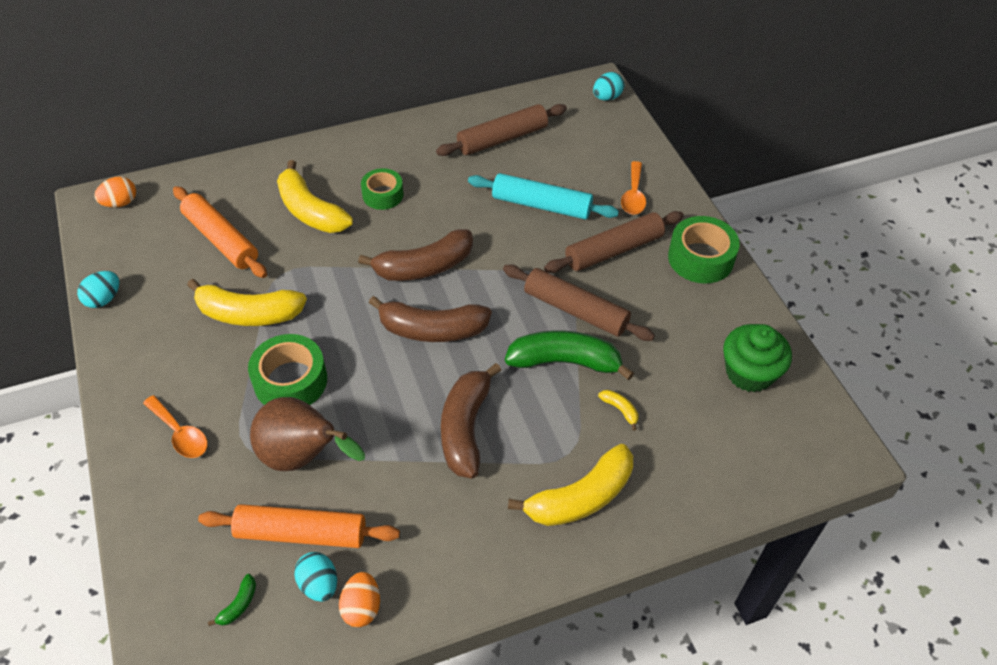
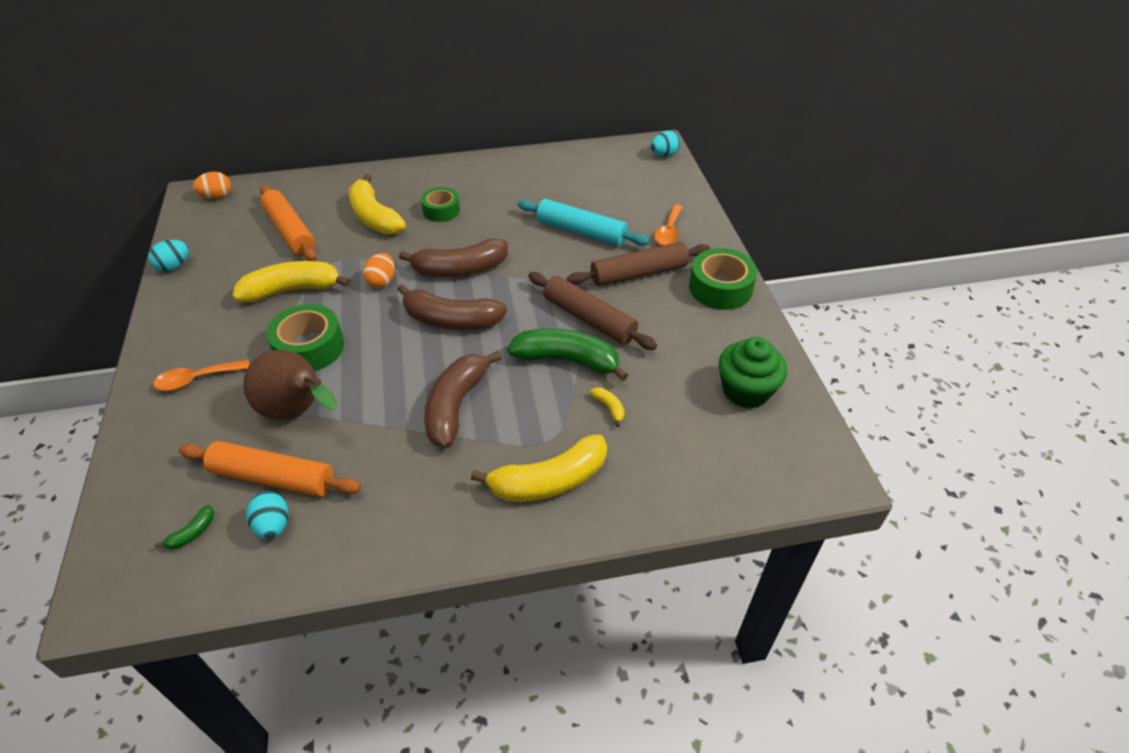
camera: 10 degrees right, 5 degrees down
(180, 434) = (196, 379): orange spoon -> orange spoon turned 105 degrees clockwise
(249, 314) = (292, 290): yellow banana -> yellow banana turned 150 degrees clockwise
(362, 607) = (306, 552): orange egg -> orange egg (382, 281)
(502, 138) = (560, 177): brown rolling pin -> none

